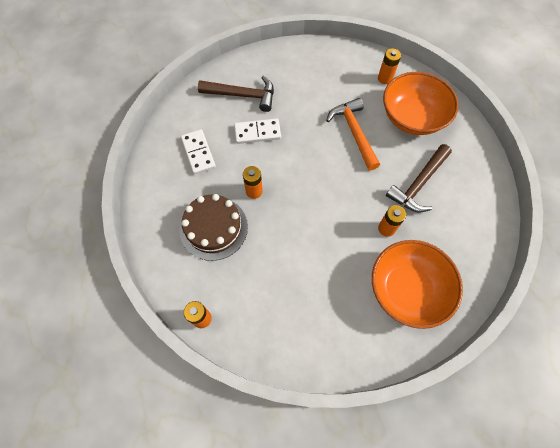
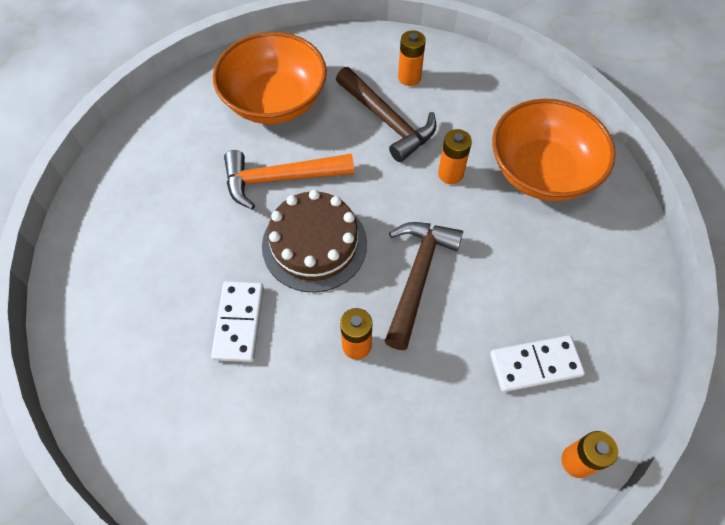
camera: 80 degrees left, 5 degrees down
(198, 153) = (254, 435): white domino -> white domino (535, 364)
(213, 228) = (416, 423): brown cake -> brown cake (314, 244)
(243, 95) = (148, 336): brown hammer -> brown hammer (417, 276)
(385, 78) = (191, 117): orange battery -> orange battery (409, 77)

